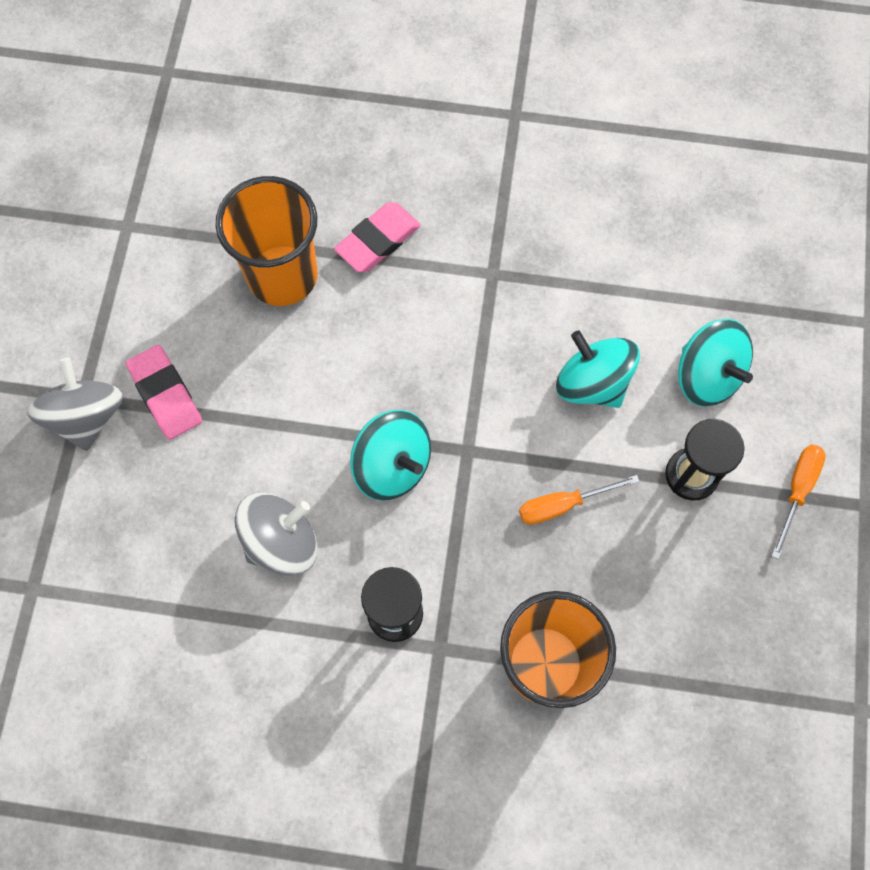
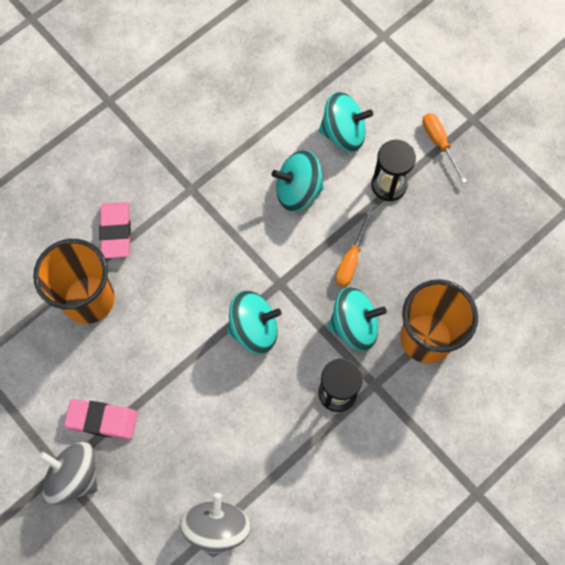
camera: 50 degrees left, 0 degrees up
(281, 541) = (246, 422): grey spinning top -> grey spinning top (217, 527)
(489, 570) = (354, 325): none -> turquoise spinning top

